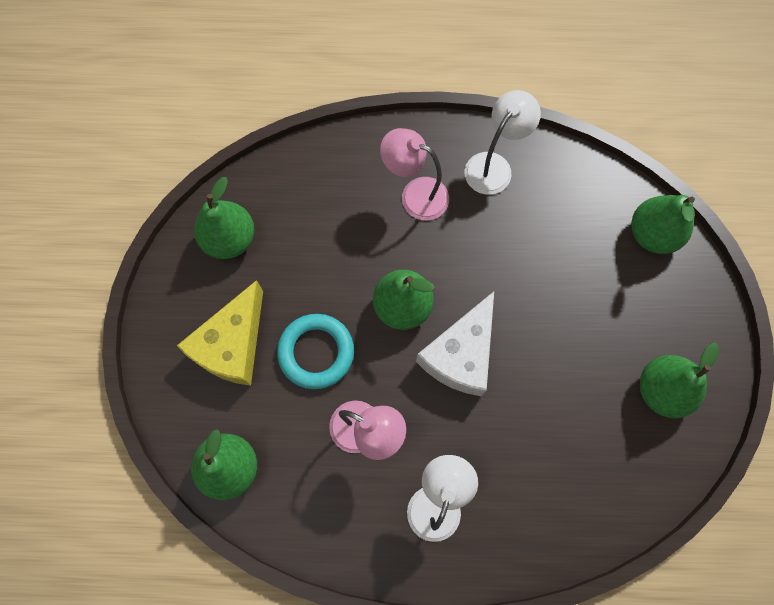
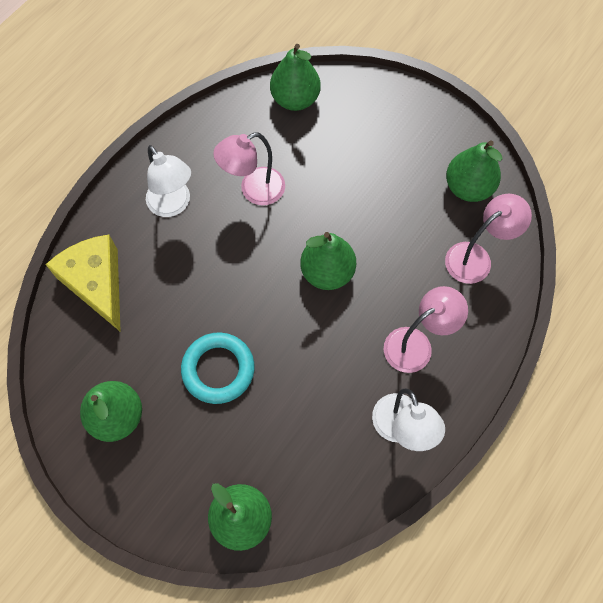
camera: 125 degrees right, 5 degrees down
(232, 345) = (380, 145): yellow cheese -> yellow cheese (97, 283)
(299, 193) = (476, 257): none -> pink lamp
(316, 352) = (335, 193): turquoise ring -> turquoise ring (218, 369)
(460, 354) = (259, 288): white cheese -> none

